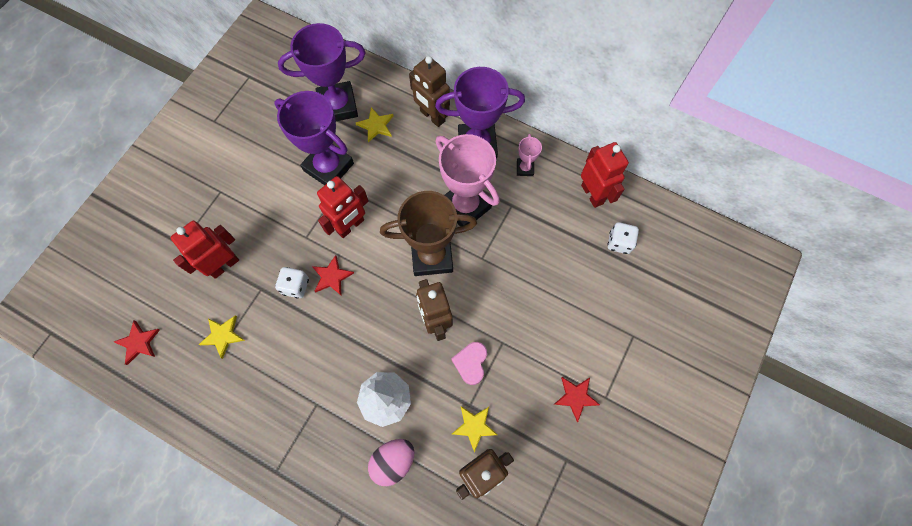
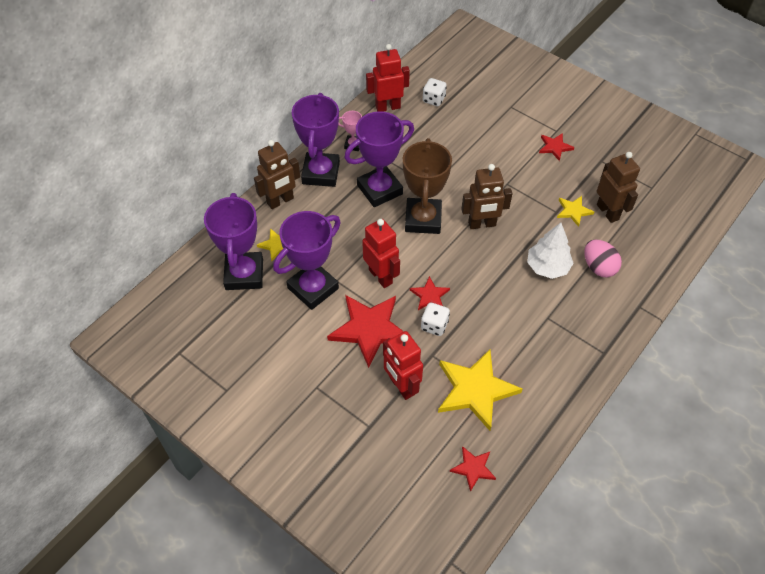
camera: 80 degrees left, 15 degrees down
(223, 335) = (475, 390): yellow star -> yellow star, size x2.00
(286, 226) = (369, 329): none -> red star
(465, 206) = (379, 190): pink trophy -> purple trophy
(471, 363) = (522, 206): pink heart -> none

